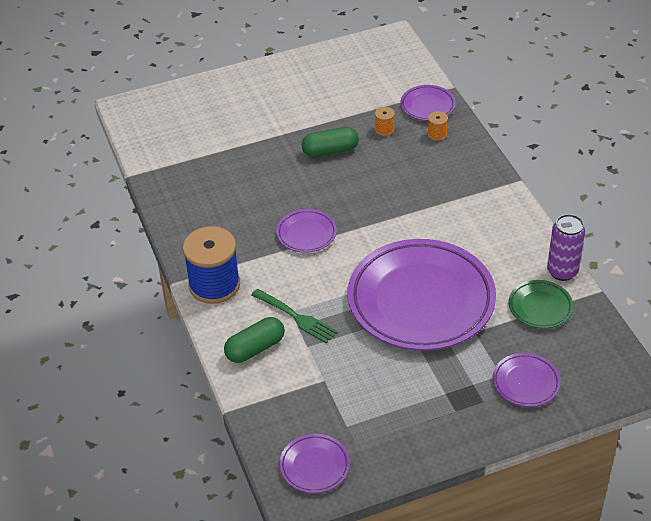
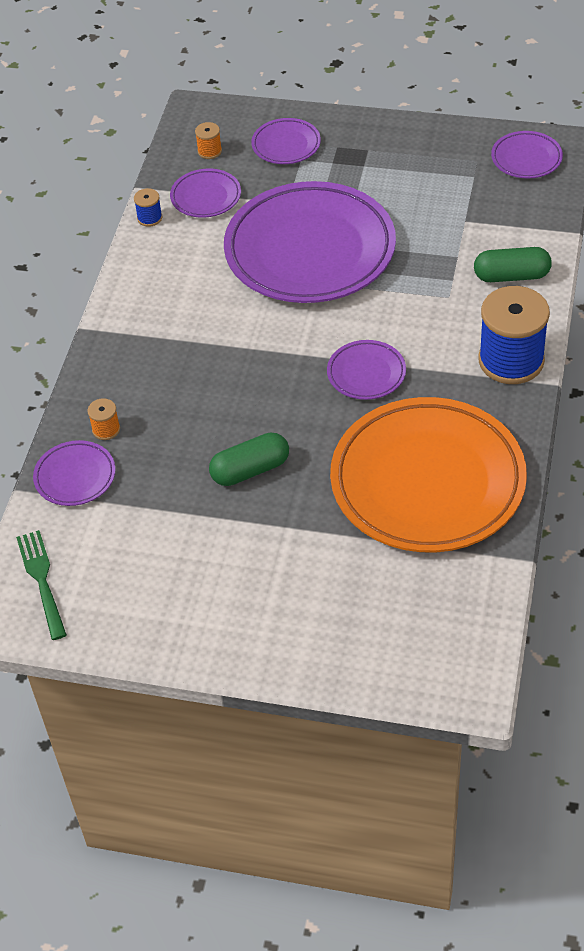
camera: 145 degrees left, 5 degrees up
(218, 189) = (427, 482): none -> orange plate
(295, 317) = (448, 288): green fork -> green fork (42, 581)
(330, 151) = (250, 470): green capsule -> green capsule turned 45 degrees counterclockwise
(384, 129) = (159, 468): orange spool -> orange spool (209, 151)
(540, 307) = (206, 197): green plate -> purple plate
(562, 271) = (149, 218): purple can -> blue spool

